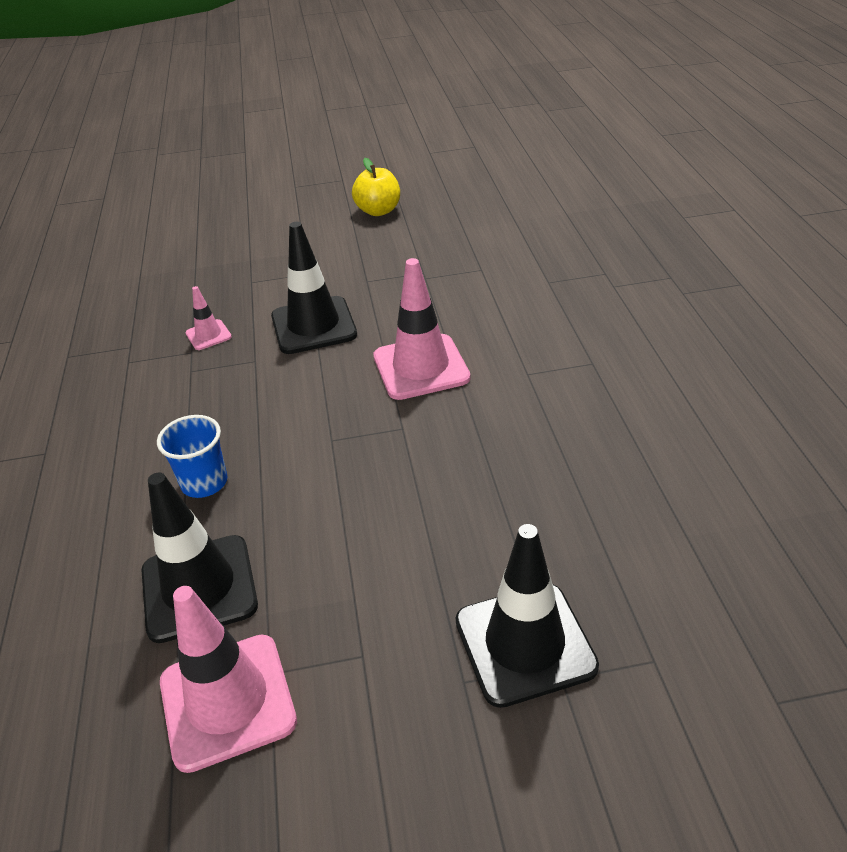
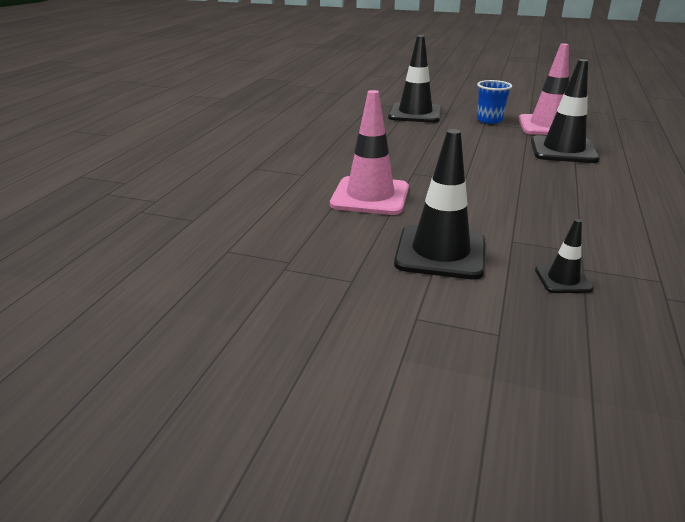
camera: 155 degrees left, 10 degrees down
(204, 482) = (562, 182): blue cup -> blue cup (489, 120)
(208, 335) = (563, 279): pink traffic cone -> black traffic cone
(378, 211) = (229, 398): yellow apple -> none

